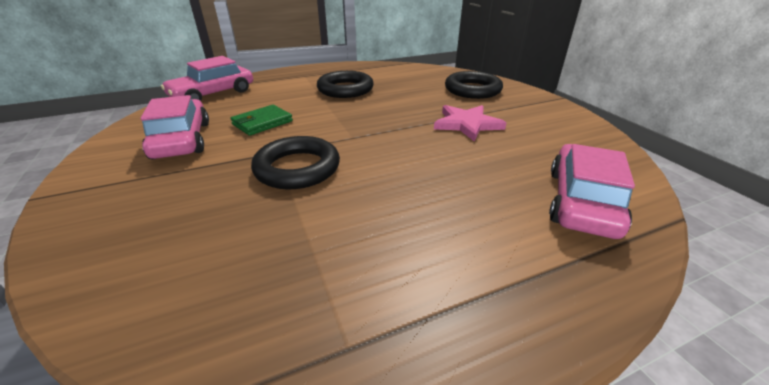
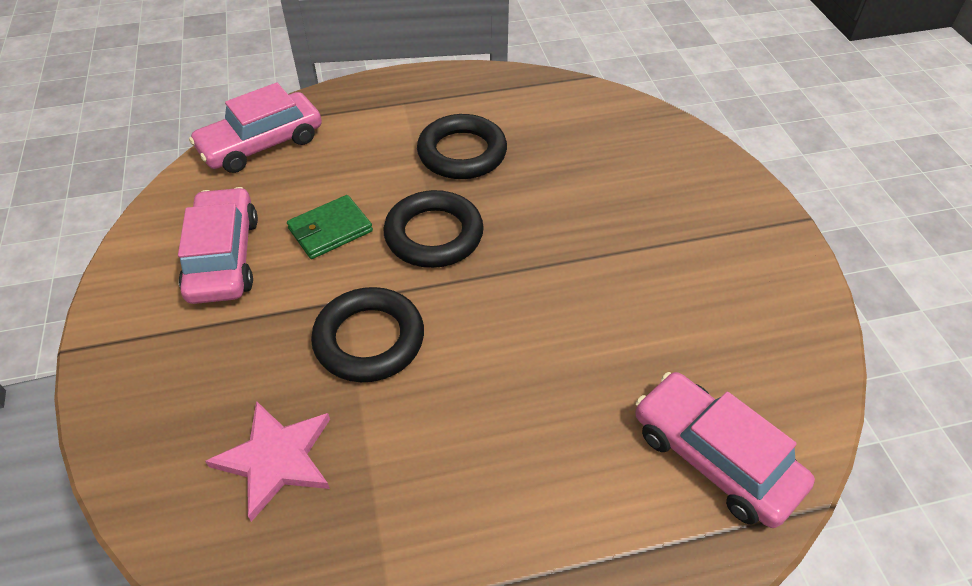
camera: 10 degrees right, 15 degrees up
(467, 124) = (624, 272): pink star -> pink star (276, 459)
(472, 90) = (666, 178): black ring -> black ring (434, 235)
(582, 201) = (714, 457): pink car -> pink car turned 75 degrees counterclockwise

